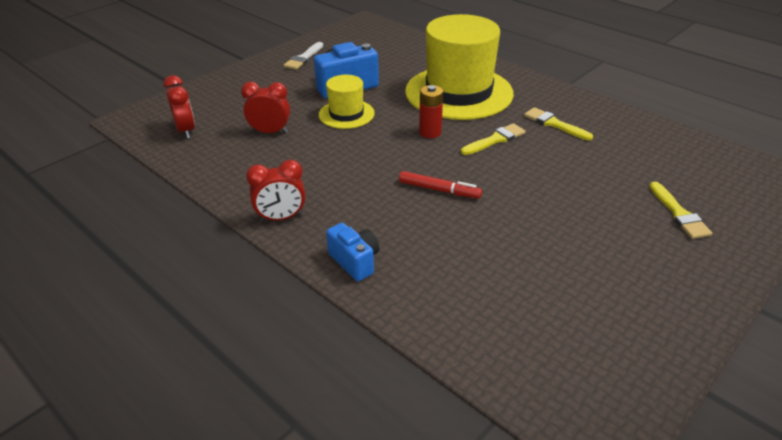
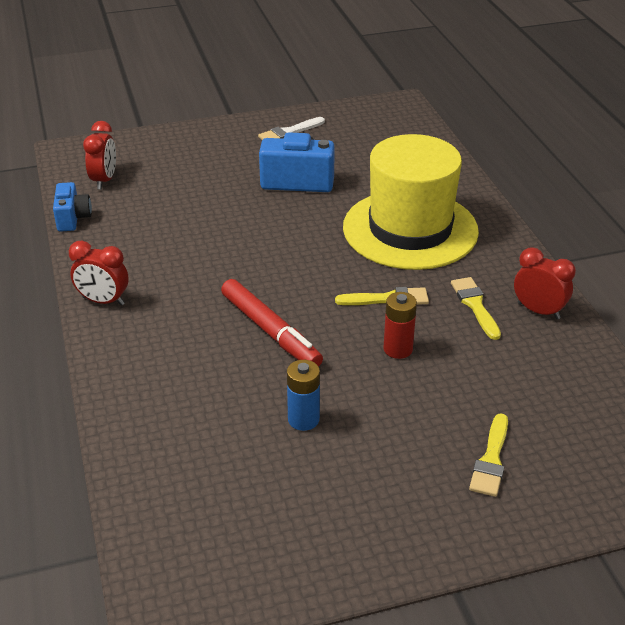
camera: 30 degrees right, 0 degrees up
(270, 132) = (176, 208): red clock -> red clock (538, 311)
(346, 114) = (266, 214): yellow hat -> none
(355, 261) = (124, 368): blue camera -> blue camera (73, 218)
(430, 132) = (328, 265): red battery -> red battery (398, 349)
(439, 190) = (270, 331): red marker -> red marker, size x1.54
(533, 240) = (303, 419): none -> blue battery

